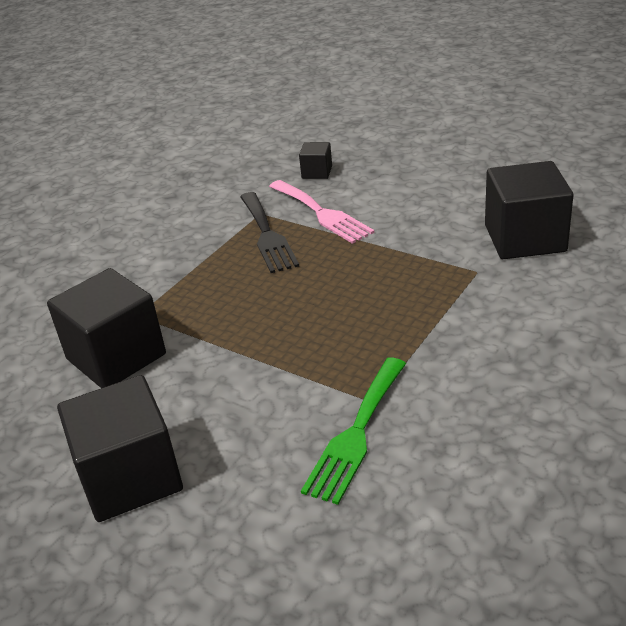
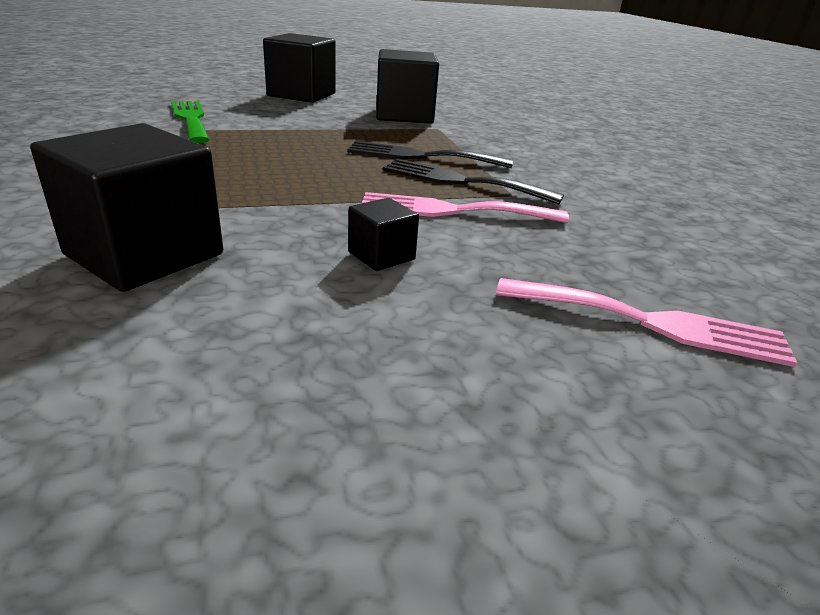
camera: 125 degrees right, 5 degrees down
(239, 273) = (421, 156): none -> black fork
(317, 172) = (564, 250): black cube -> black cube (381, 256)
(352, 139) = (650, 322): none -> pink fork

